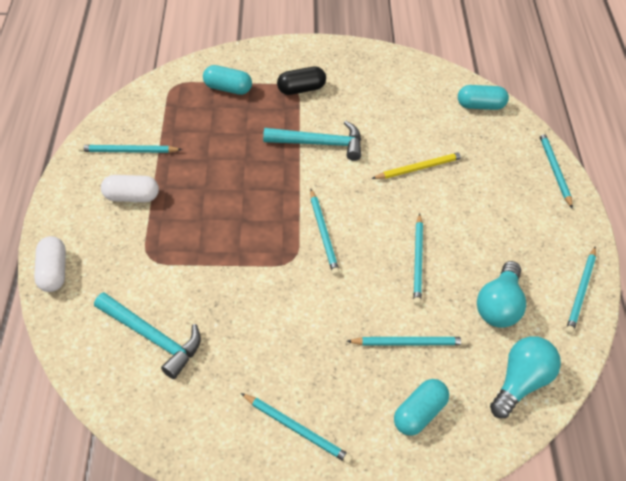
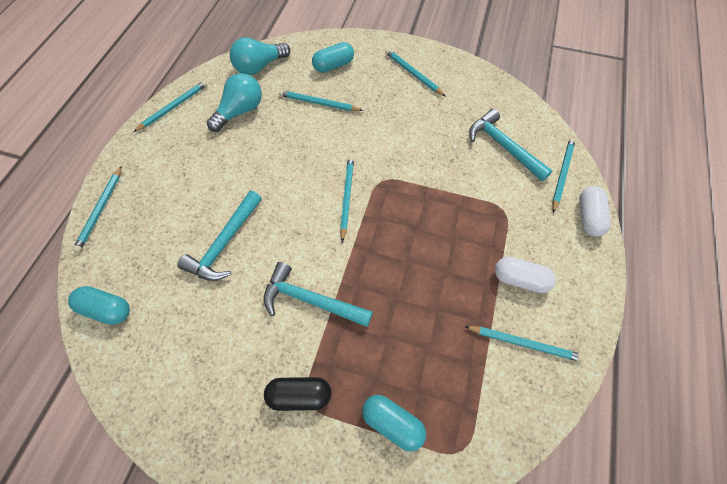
camera: 160 degrees left, 10 degrees up
(418, 261) = (279, 156): turquoise pencil -> turquoise pencil (562, 174)
(419, 168) = (224, 243): yellow pencil -> turquoise hammer

